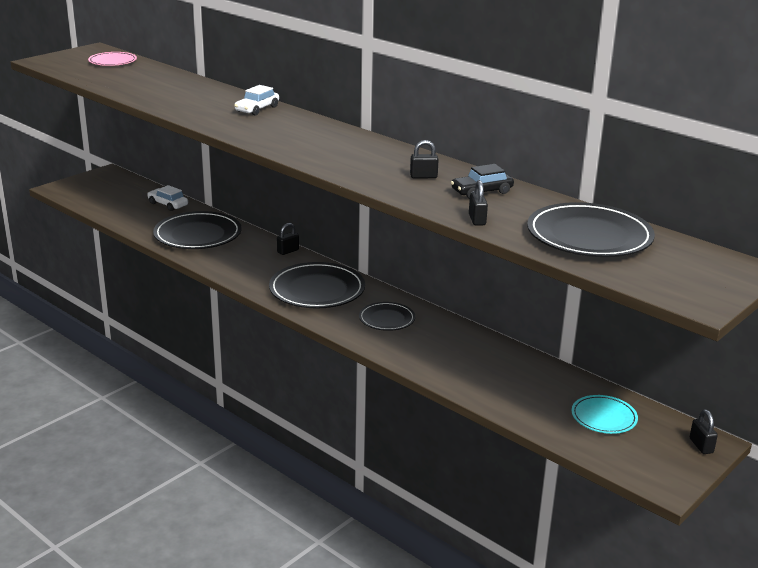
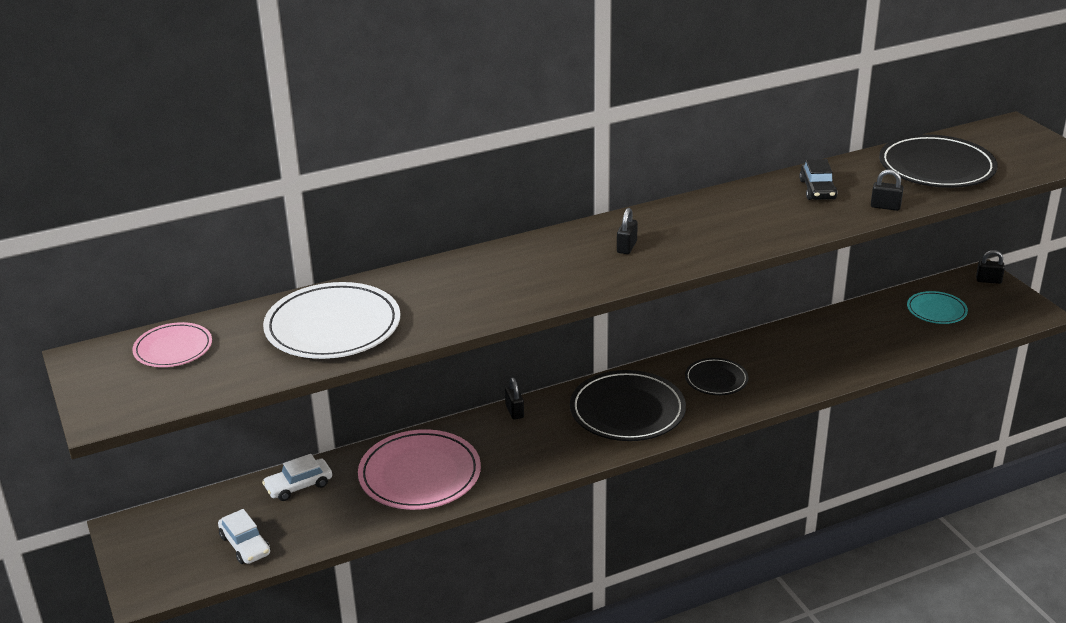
camera: 65 degrees left, 5 degrees up
(155, 86) = (333, 327): none -> white plate
(198, 235) = (420, 475): black plate -> pink plate
(257, 109) = (487, 266): white car -> white car (245, 545)
(423, 176) = (765, 209): black padlock -> black padlock (626, 247)

